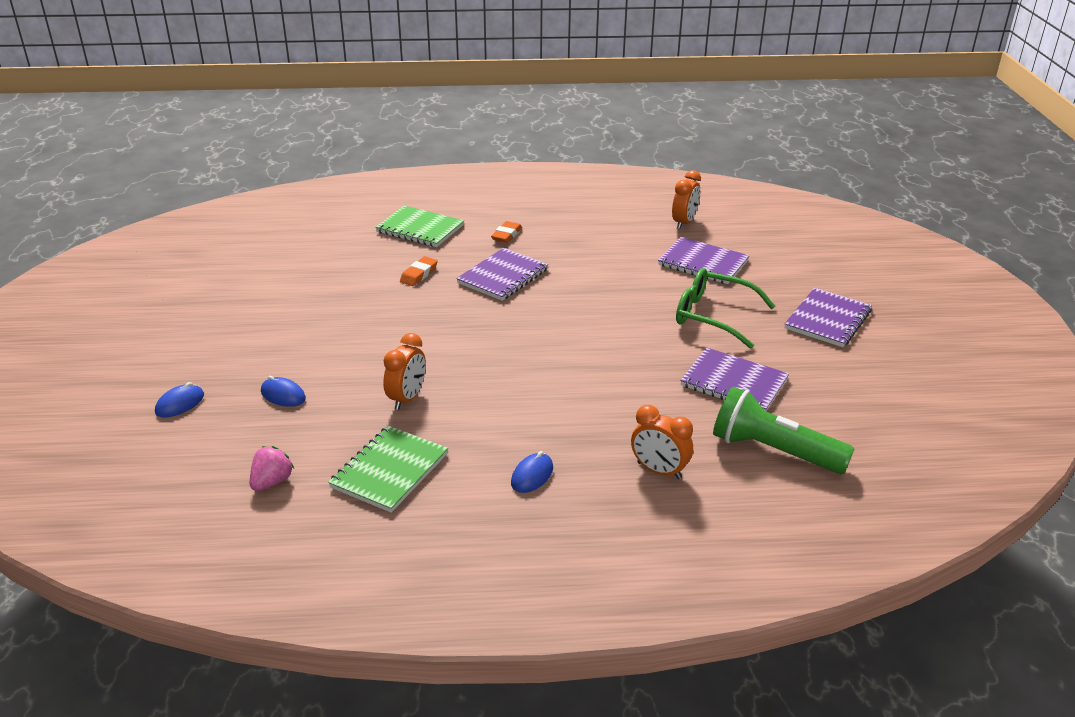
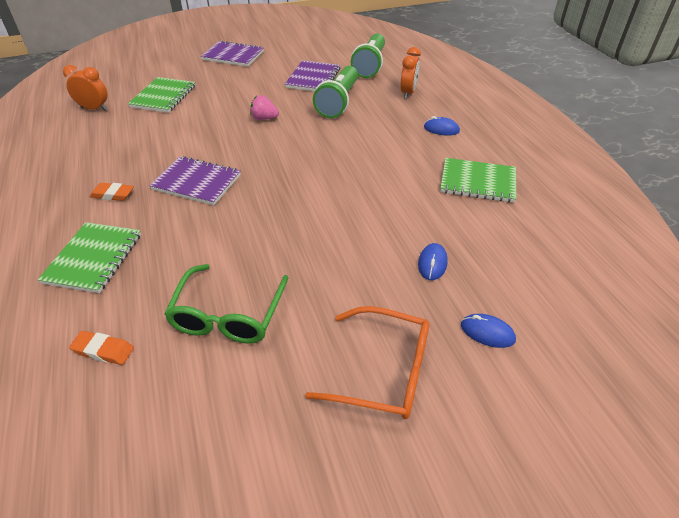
camera: 105 degrees left, 10 degrees up
(195, 341) = (383, 371): none -> orange glasses
(272, 482) = (531, 233): pink strawberry -> pink strawberry (264, 118)
(407, 398) = (397, 193): orange clock -> none
(419, 274) = (200, 234): orange eraser -> orange eraser (103, 350)
(647, 394) = (338, 102): none -> green flashlight
(703, 263) = (163, 96): purple notebook -> green notebook
(713, 316) = (239, 88): green glasses -> green glasses (228, 315)

